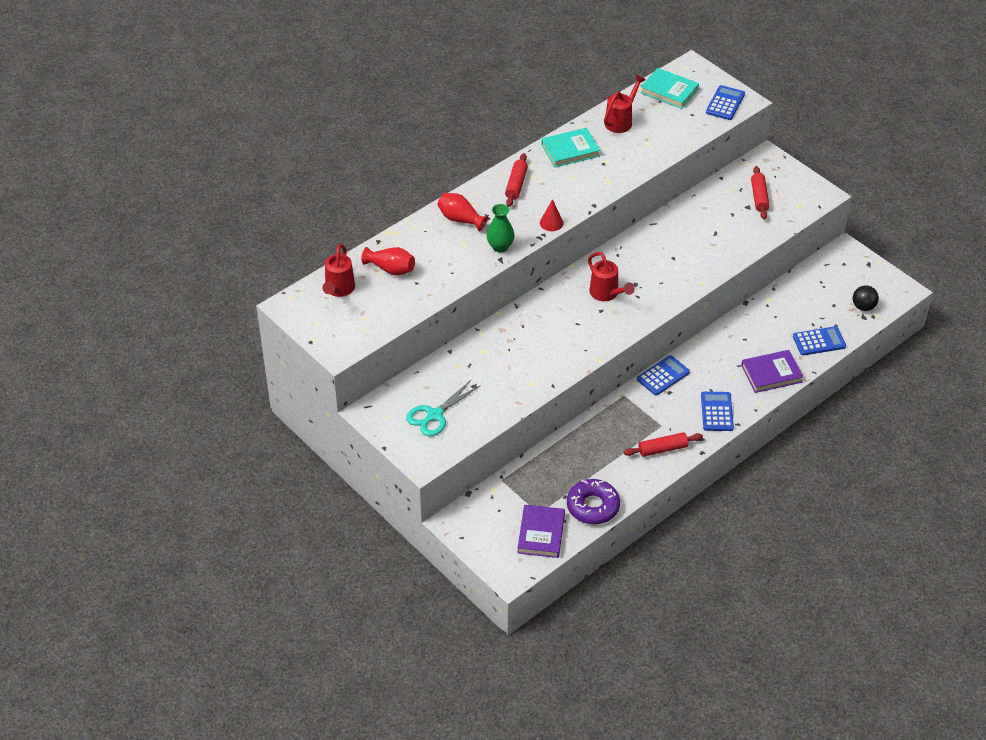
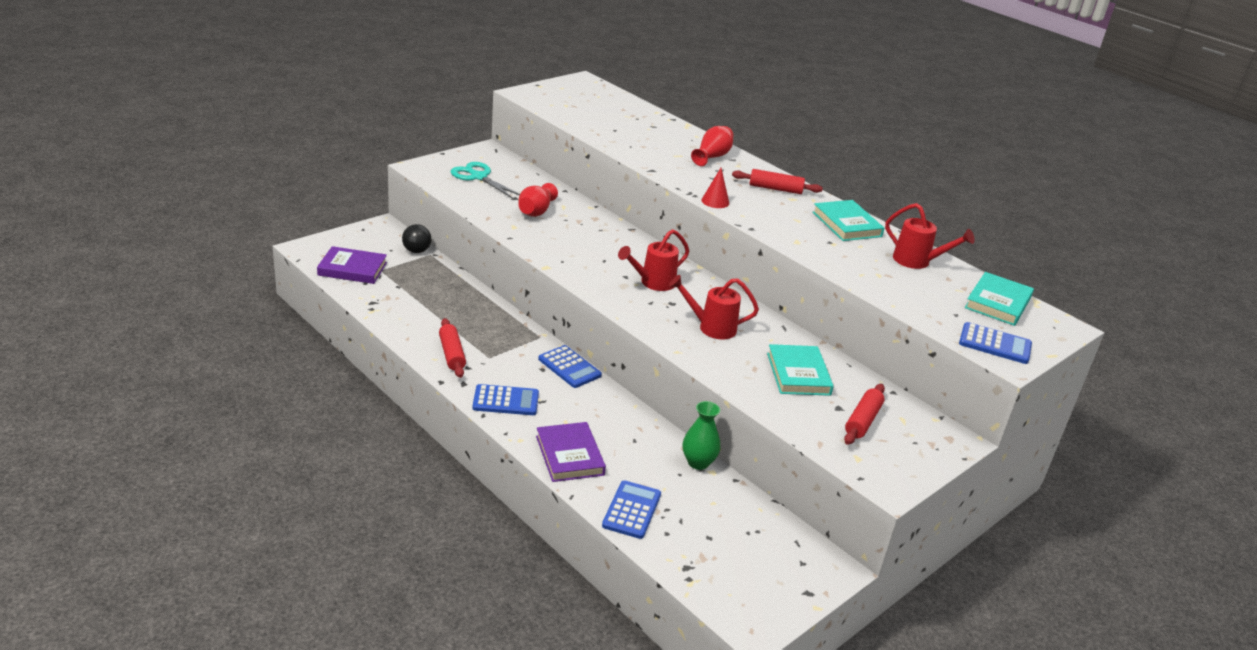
camera: 85 degrees right, 15 degrees down
(339, 290) = (604, 99): red watering can -> red watering can (711, 327)
(391, 269) = (633, 121): red vase -> red vase (536, 211)
(500, 247) = (671, 172): green vase -> green vase (698, 462)
(593, 506) = (379, 301): purple donut -> none
(713, 222) = (798, 374): none -> turquoise book
(759, 197) = (862, 421): red rolling pin -> red rolling pin turned 60 degrees counterclockwise
(819, 341) = (632, 510): blue calculator -> blue calculator turned 150 degrees counterclockwise
(863, 307) = (709, 570): black ball -> black ball (416, 251)

